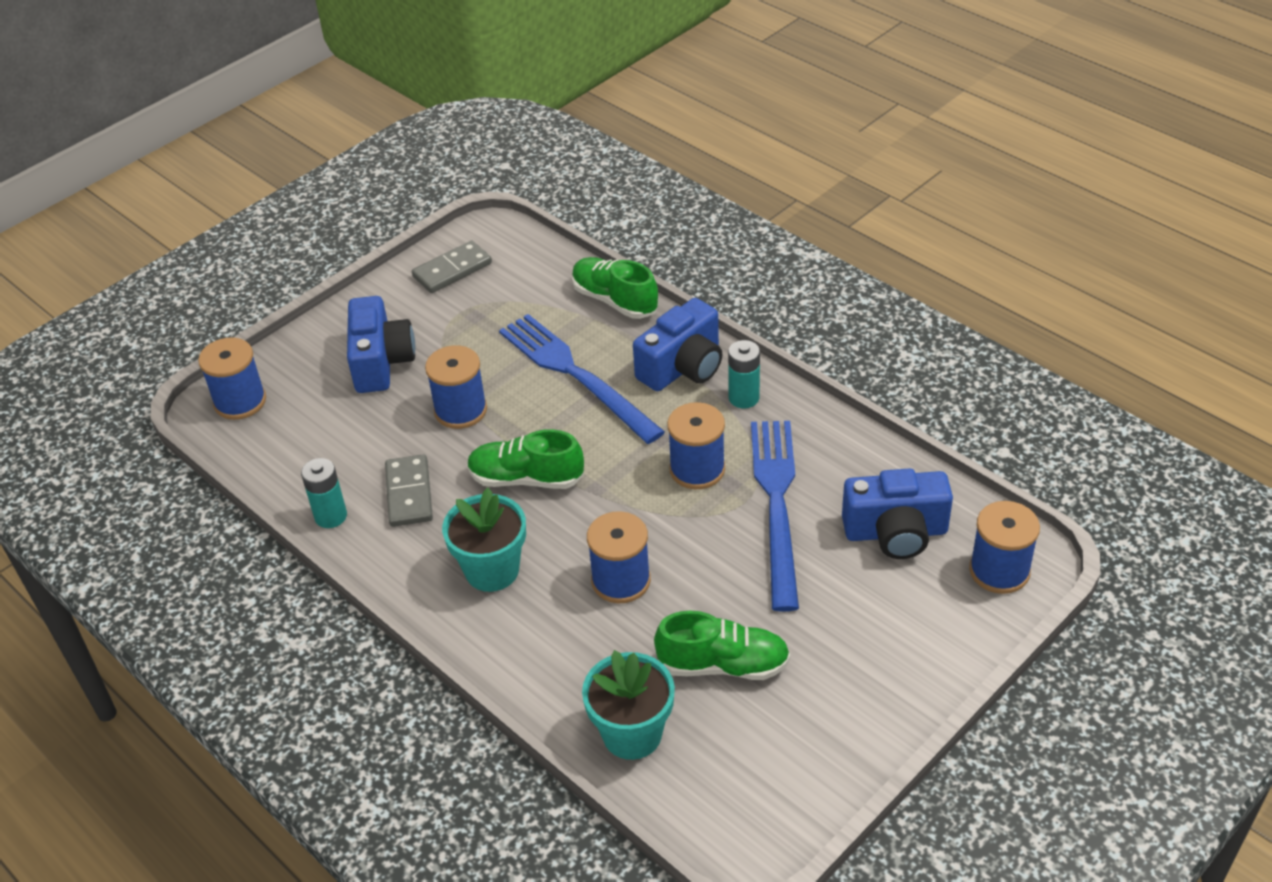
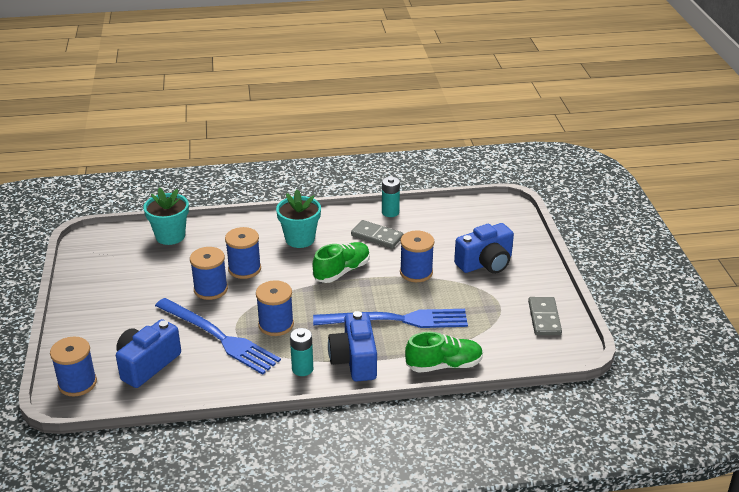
camera: 125 degrees right, 10 degrees down
(240, 401) = (503, 214): blue spool -> blue spool (210, 289)
(381, 362) = (485, 263): blue camera -> blue camera turned 60 degrees counterclockwise
(723, 665) = (163, 273): green shoe -> none

